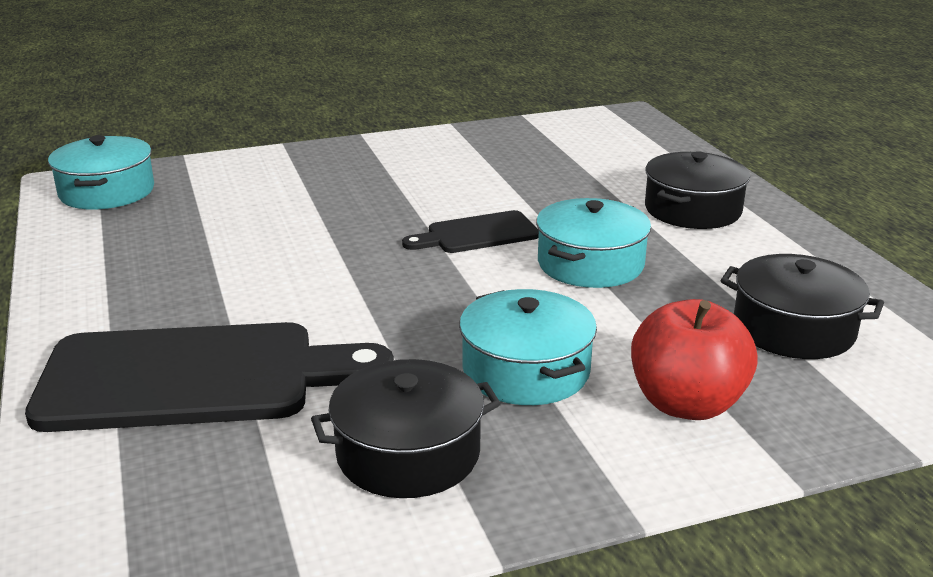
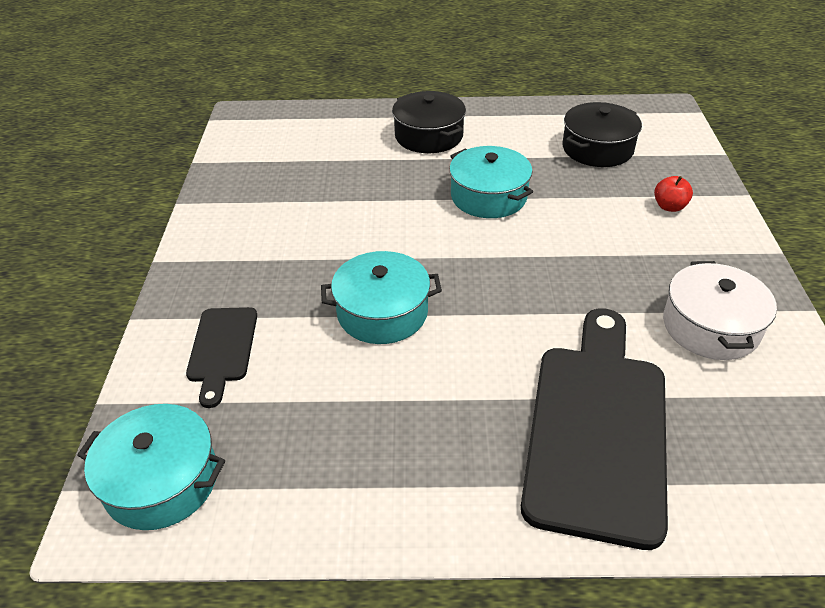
camera: 70 degrees left, 15 degrees up
(408, 453) = (710, 326): black pot -> white pot
(477, 234) = (416, 235): black cutting board -> black cutting board (222, 349)
(526, 370) = (622, 256): turquoise pot -> turquoise pot (382, 312)
(686, 404) = (669, 207): red apple -> red apple, size x0.51

